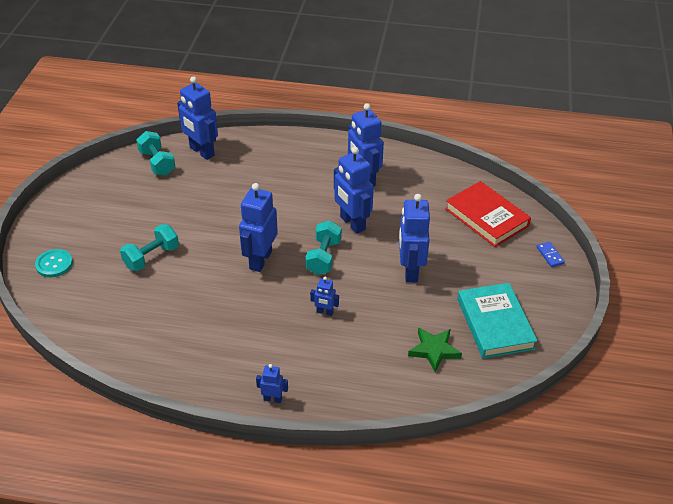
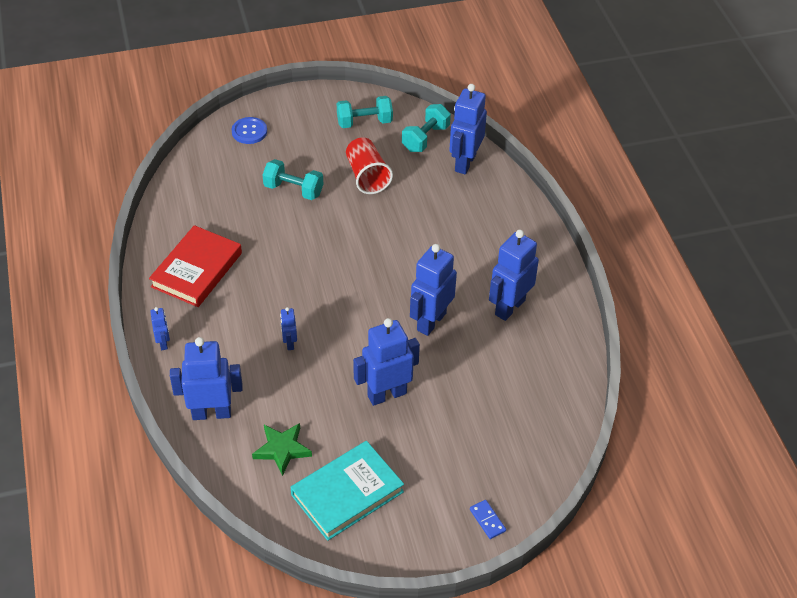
camera: 65 degrees right, 5 degrees up
(54, 264) = (249, 131): turquoise button -> blue button
(172, 208) = (367, 176): none -> red cup
(260, 260) = (334, 268): blue robot -> blue robot (211, 413)
(323, 257) = (366, 316): turquoise dumbbell -> turquoise dumbbell (364, 122)
(486, 217) = (516, 440): red book -> red book (197, 270)
(550, 255) = (487, 520): blue domino -> blue domino turned 75 degrees counterclockwise

